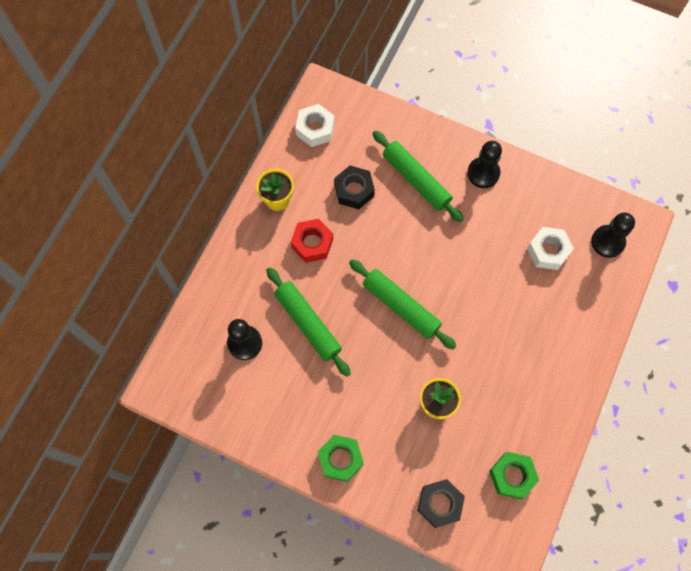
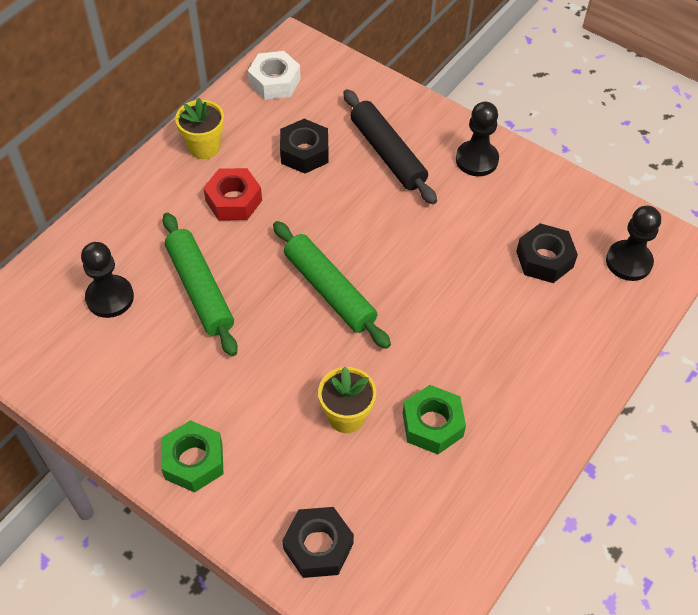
camera: 10 degrees right, 15 degrees down
(416, 180) = (387, 154): green rolling pin -> black rolling pin
(512, 476) = (433, 529): green nut -> green nut (432, 424)
(548, 251) = (544, 259): white nut -> black nut

